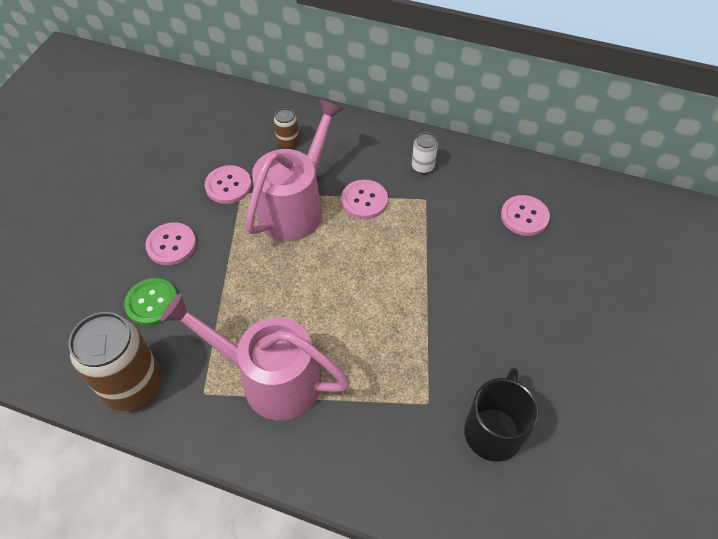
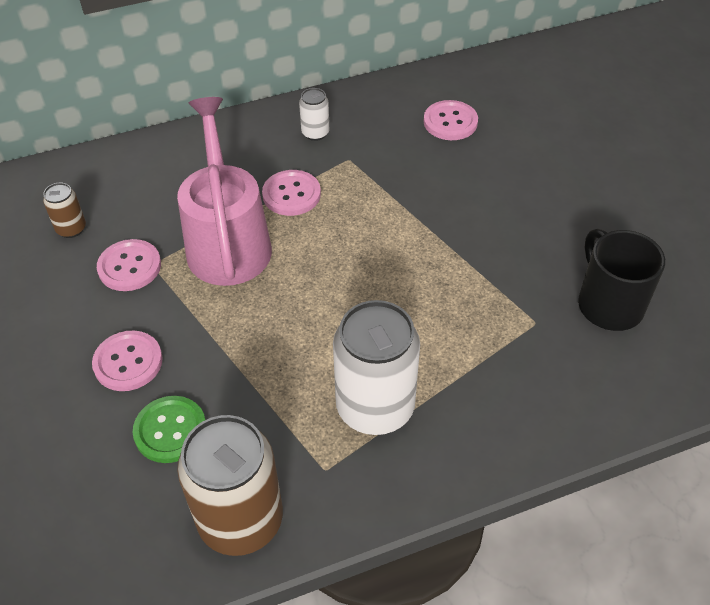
camera: 40 degrees left, 5 degrees down
(269, 378) = (375, 407): pink watering can -> white can
(288, 142) = (151, 188): brown can -> brown can (71, 229)

